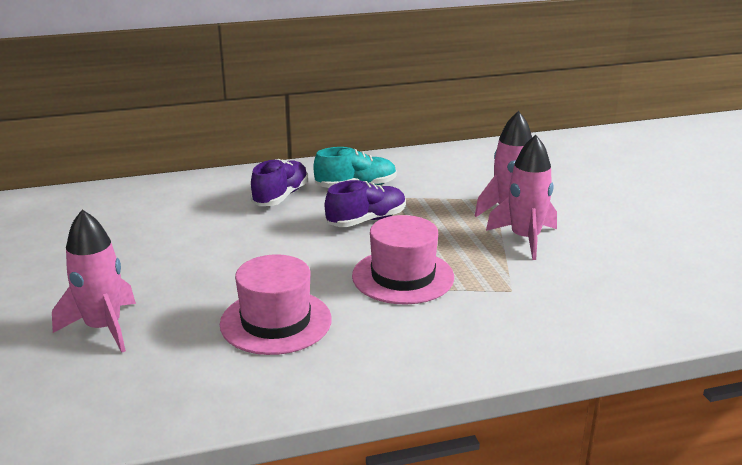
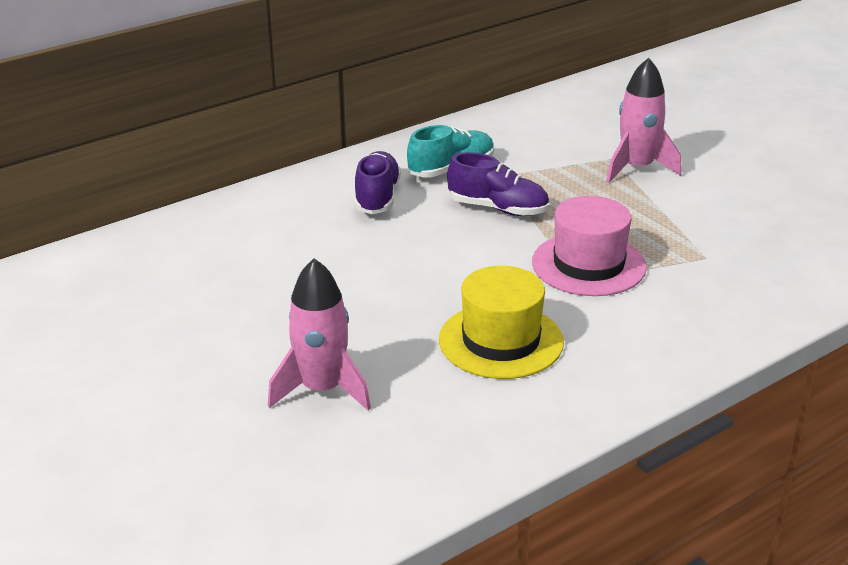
camera: 20 degrees left, 5 degrees up
(276, 321) = (501, 341): pink hat -> yellow hat
(366, 220) = (498, 209): purple shoe -> purple shoe turned 75 degrees clockwise
(525, 239) = (677, 198): pink rocket -> none

